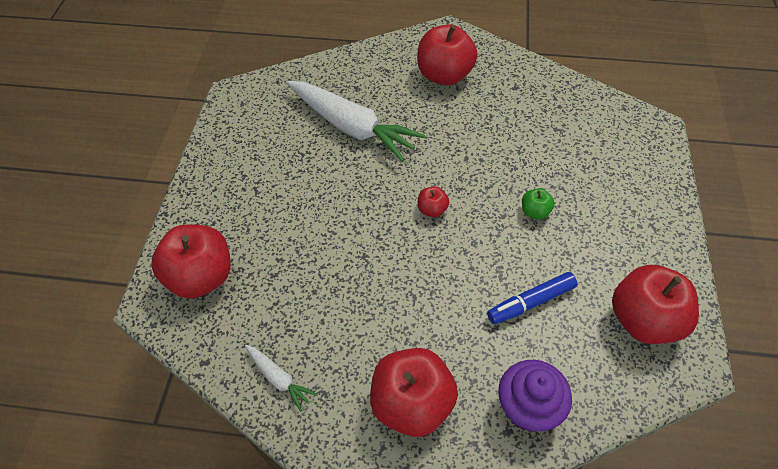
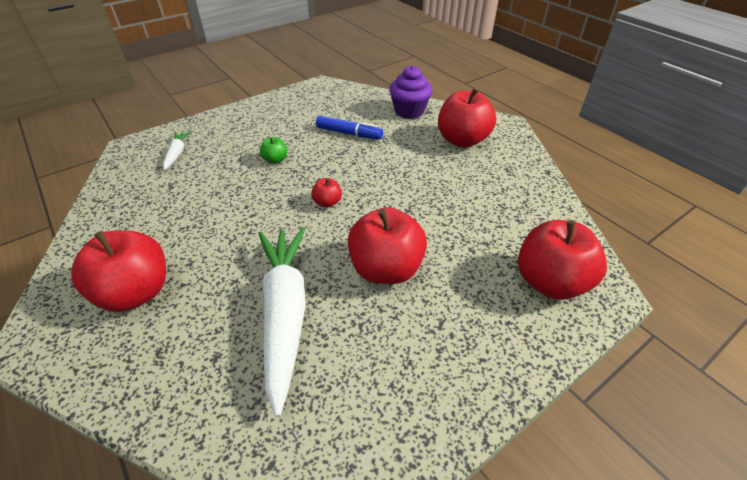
camera: 135 degrees left, 10 degrees down
(279, 379) = (530, 189): white carrot -> white carrot (177, 153)
(644, 320) = (313, 101): red apple -> red apple (386, 269)

